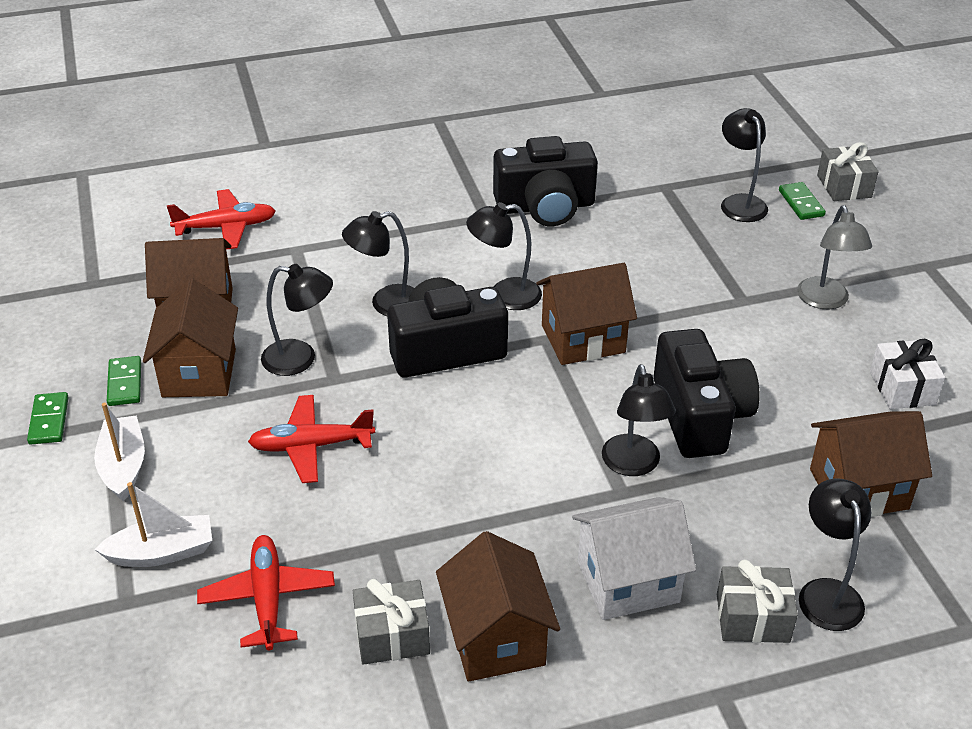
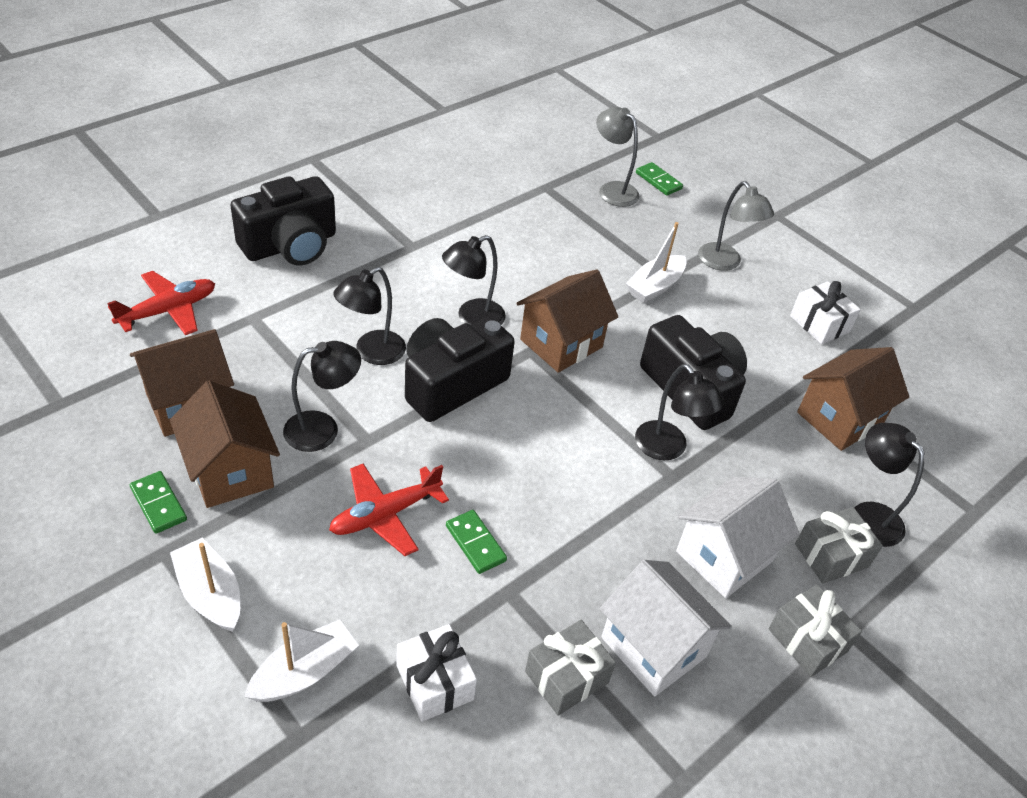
camera: 30 degrees left, 5 degrees up
(49, 420) = (99, 569): green domino -> green domino (475, 543)
(267, 598) = (434, 682): red plane -> white gift
(496, 638) = (653, 647): brown house -> white house
(545, 207) = (458, 226): black camera -> black camera (290, 245)
(725, 307) = (655, 286): none -> white boat
(739, 202) = (612, 190): black lamp -> grey lamp
(844, 186) = (681, 159): grey gift -> grey gift (807, 640)

